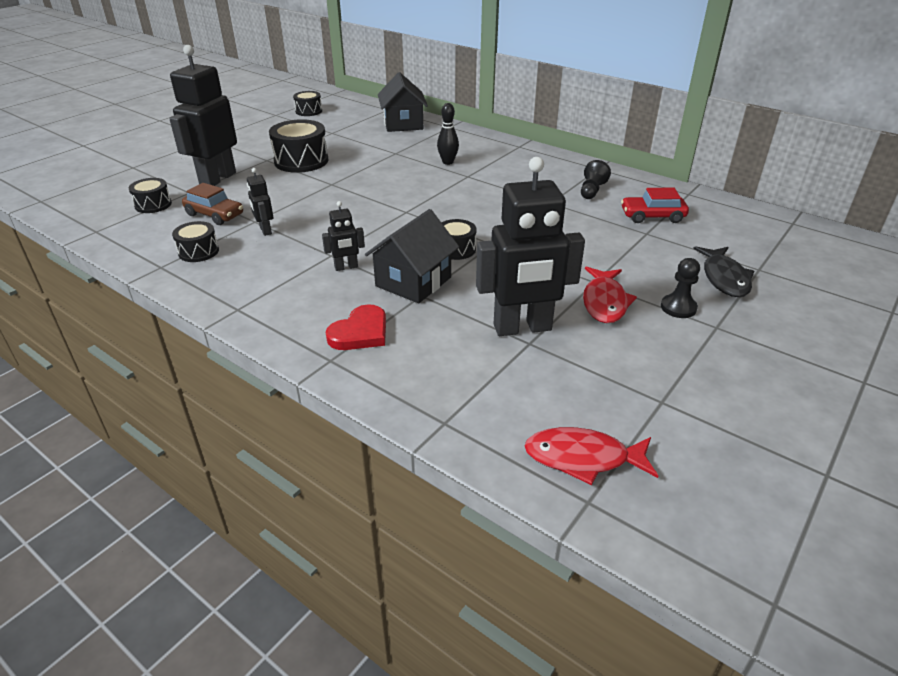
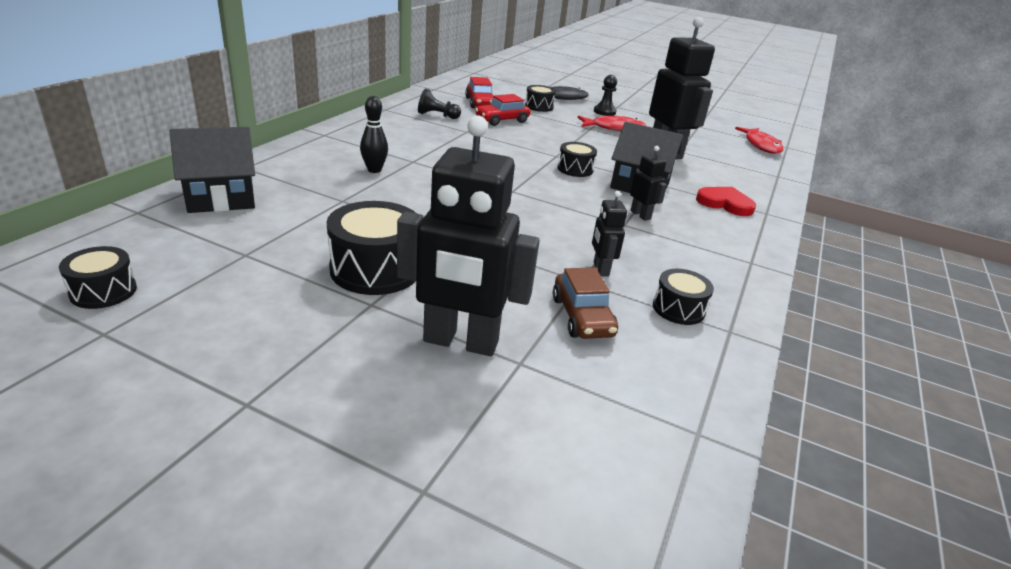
camera: 105 degrees left, 5 degrees down
(153, 205) = (581, 392): black drum -> black drum (539, 106)
(215, 215) = (582, 317): brown car -> brown car turned 150 degrees clockwise
(265, 230) = (600, 269): black robot -> black robot turned 120 degrees clockwise
(595, 224) = (502, 120): none -> red car

